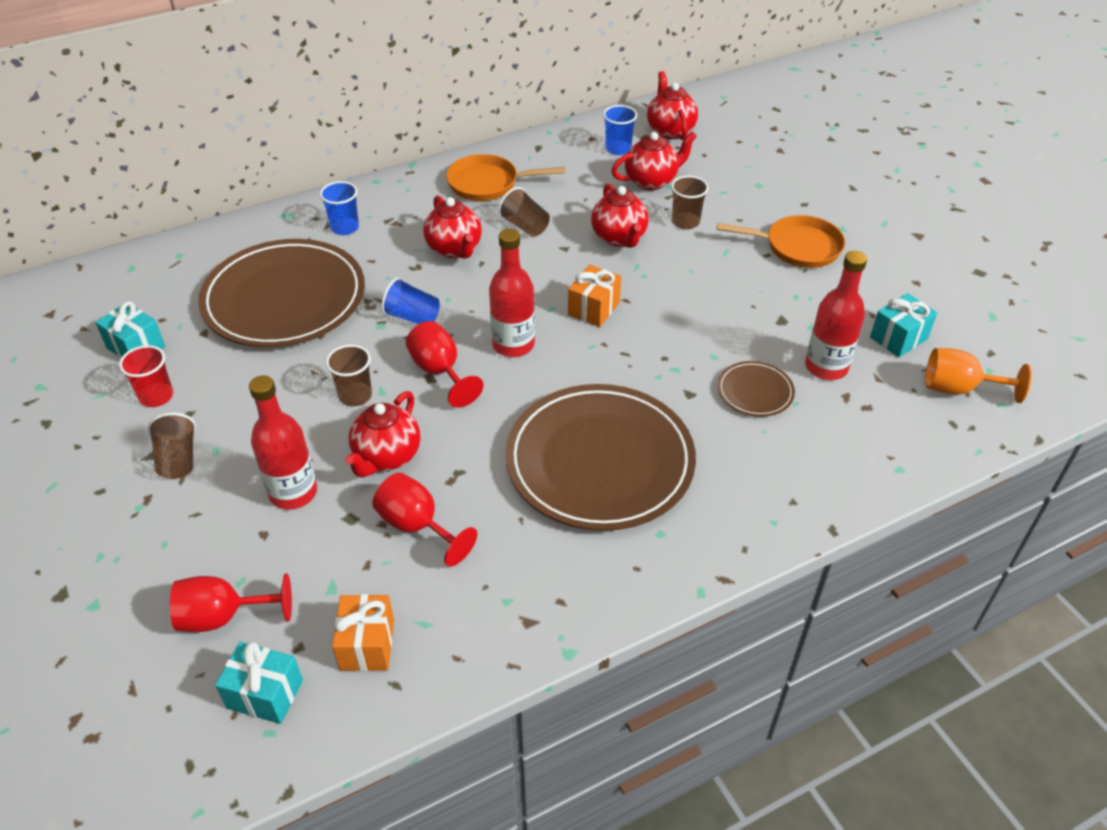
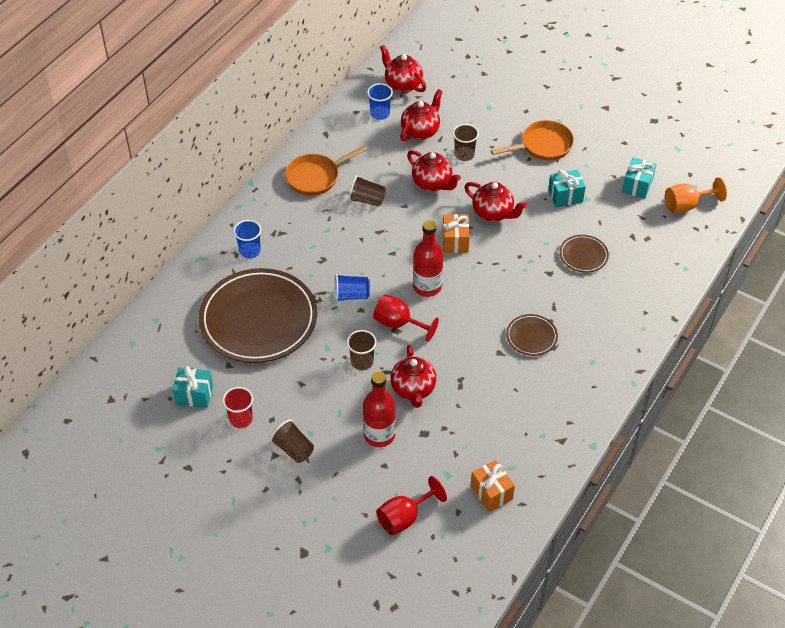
camera: 30 degrees left, 5 degrees up
(265, 694) = (462, 542): turquoise gift -> turquoise gift (565, 196)
(417, 526) = (464, 420): red goblet -> none
(455, 249) = (336, 236): red teapot -> red teapot (493, 213)
(599, 461) = (531, 336): brown plate -> brown plate, size x0.43
(826, 367) = (611, 222): red bottle -> none

